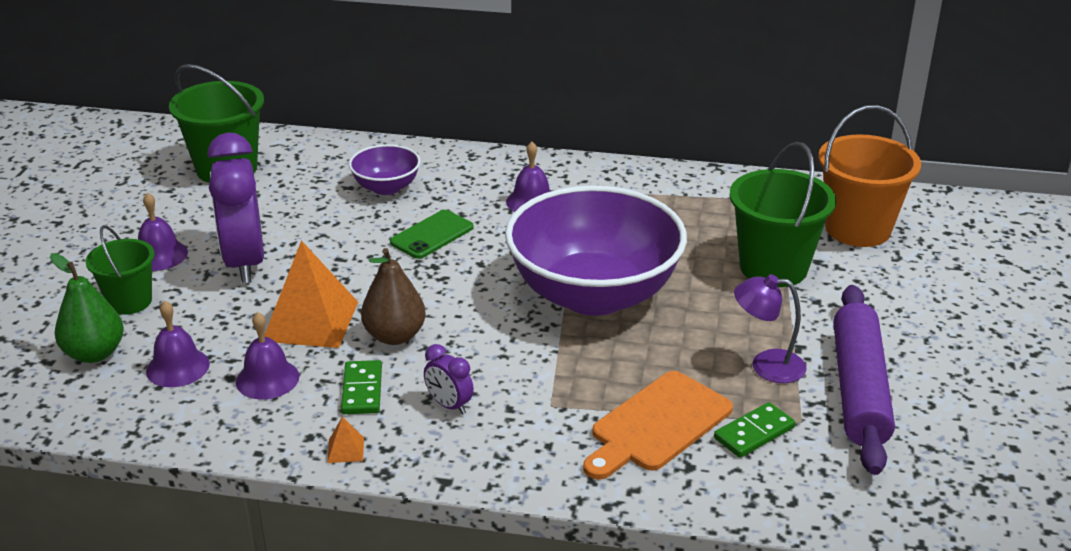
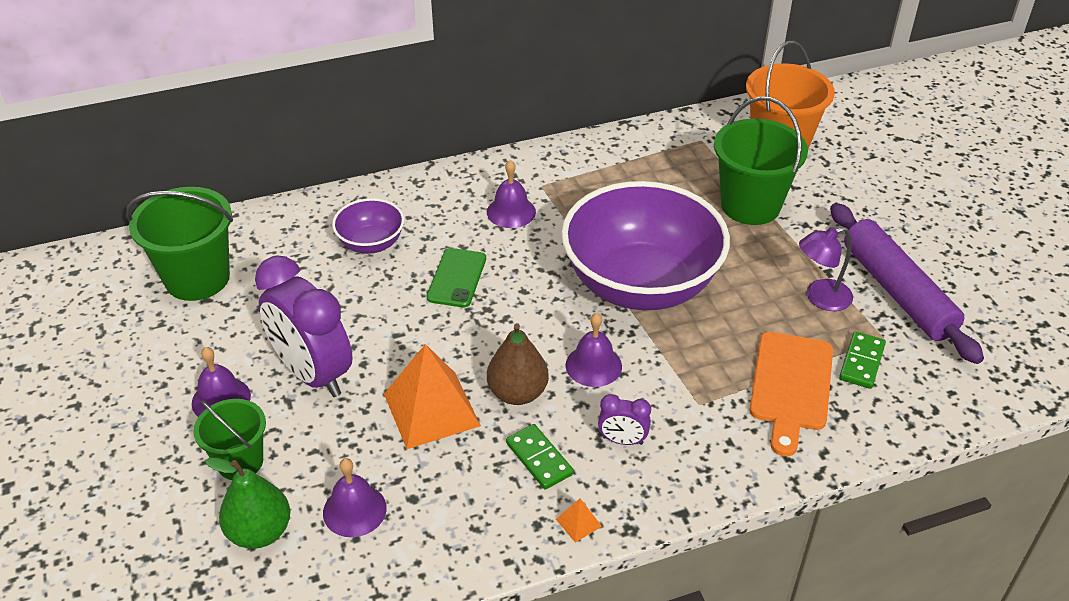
camera: 30 degrees left, 10 degrees up
(267, 379) = (447, 485): purple bell -> purple bell (593, 365)

